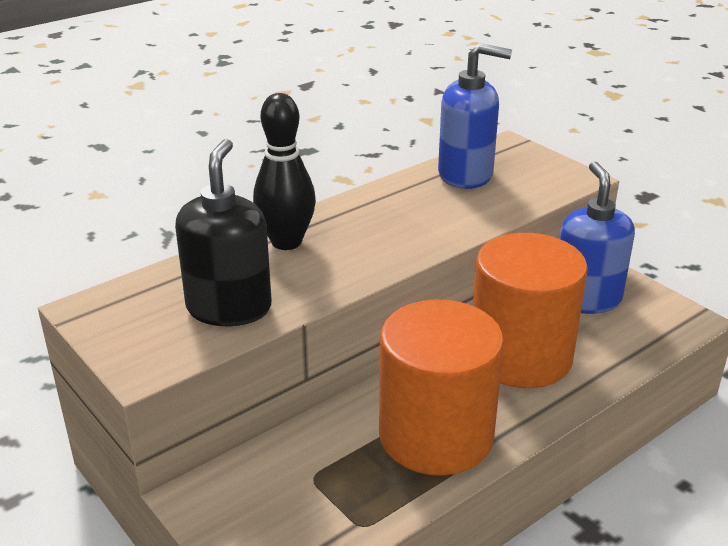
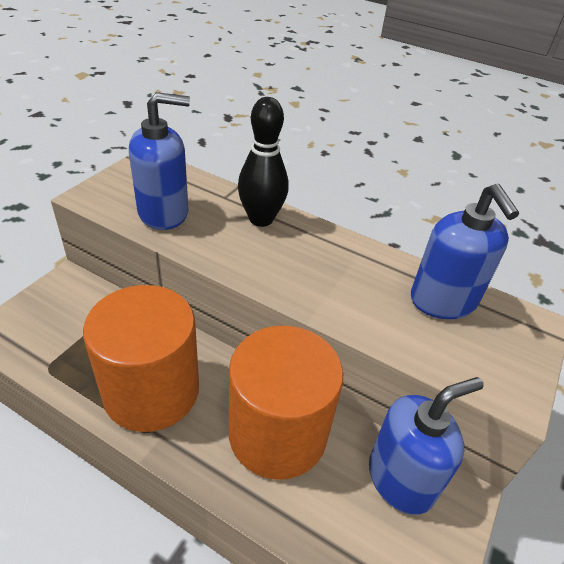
camera: 65 degrees right, 10 degrees up
(229, 308) = (164, 213): black soap dispenser -> blue soap dispenser

